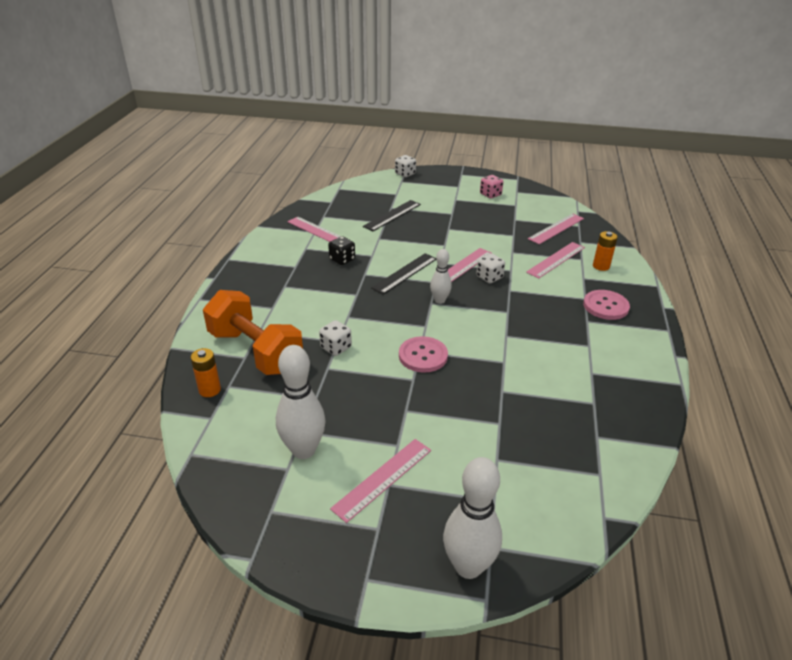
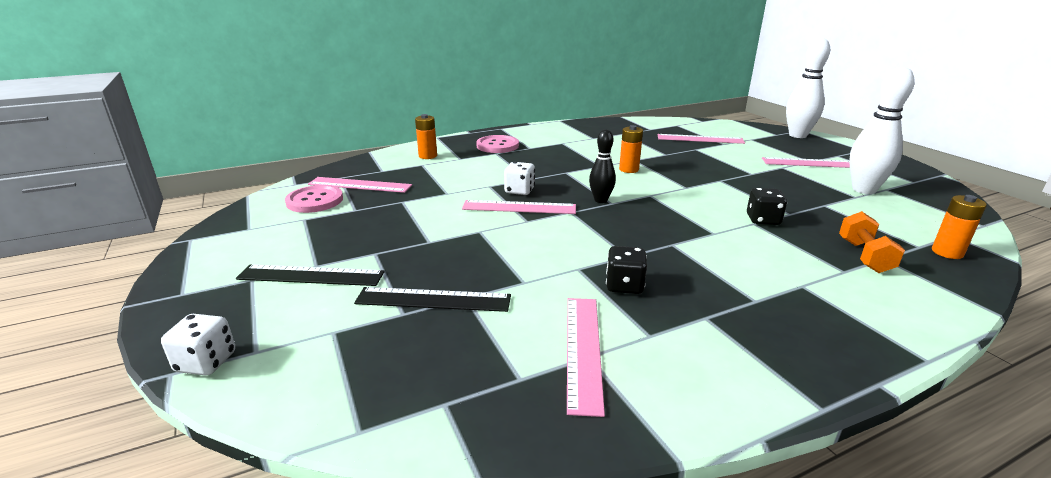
camera: 125 degrees left, 10 degrees down
(256, 351) = (864, 256): orange dumbbell -> orange dumbbell, size x0.50
(336, 348) = (763, 220): white dice -> black dice
(405, 273) = (583, 232): black ruler -> black ruler (311, 275)
(423, 356) = (688, 184): pink button -> pink button (315, 201)
(439, 300) = (600, 200): white bowling pin -> black bowling pin
(483, 344) = (629, 169): none -> orange battery
(490, 194) = (275, 243): pink dice -> none
(556, 260) = (438, 172): pink ruler -> pink ruler (700, 139)

